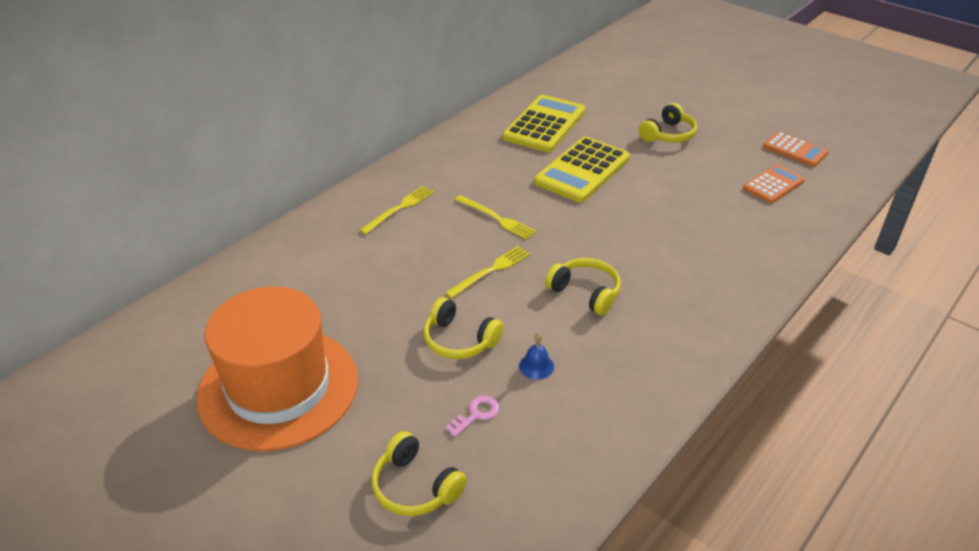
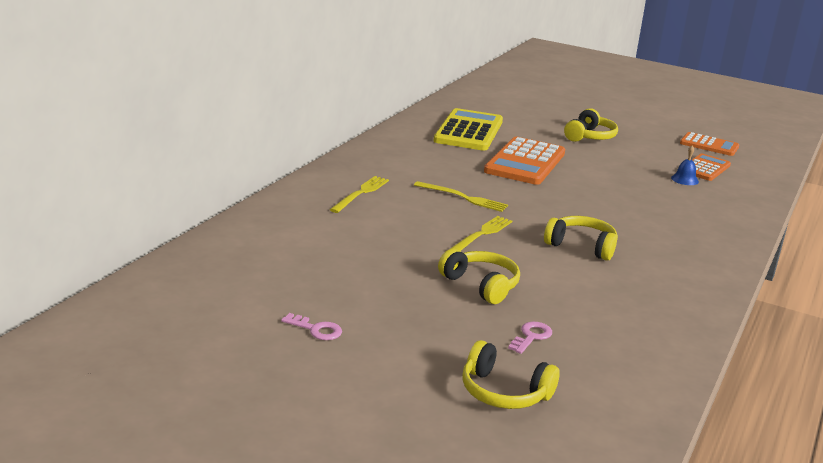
camera: 15 degrees left, 15 degrees down
(278, 387) = (316, 329): orange hat -> pink key
(459, 340) = (481, 285): yellow headphones -> yellow headphones turned 150 degrees counterclockwise
(536, 366) = (567, 299): blue bell -> blue bell (684, 179)
(582, 170) = (525, 162): yellow calculator -> orange calculator

